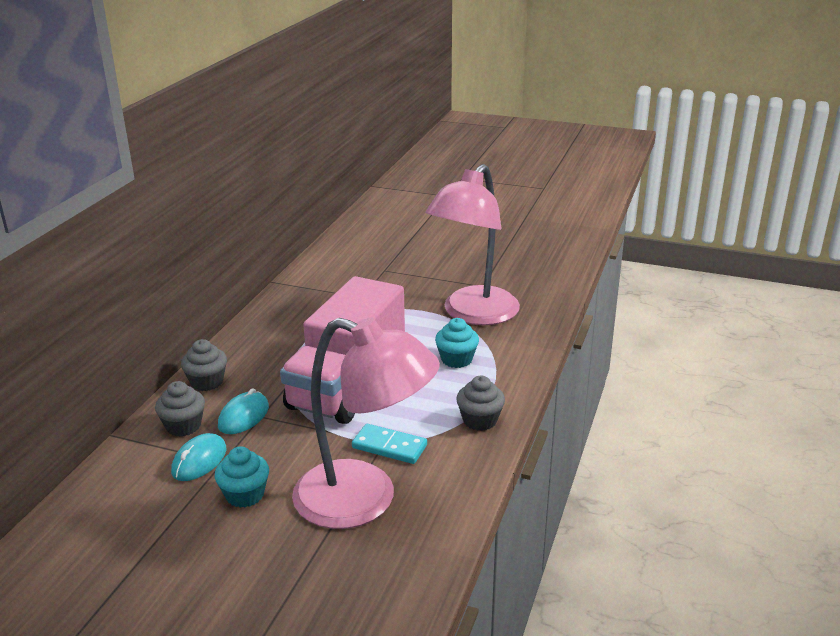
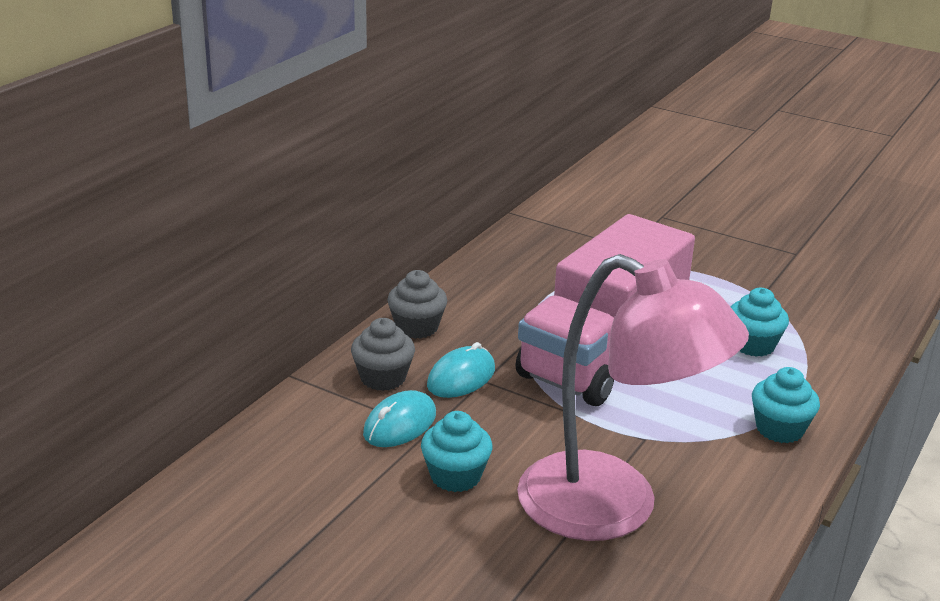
camera: 10 degrees right, 0 degrees up
(389, 447) = (652, 445): turquoise domino -> none
(473, 314) = (780, 289): pink lamp -> none
(480, 420) = (779, 429): grey cupcake -> turquoise cupcake

